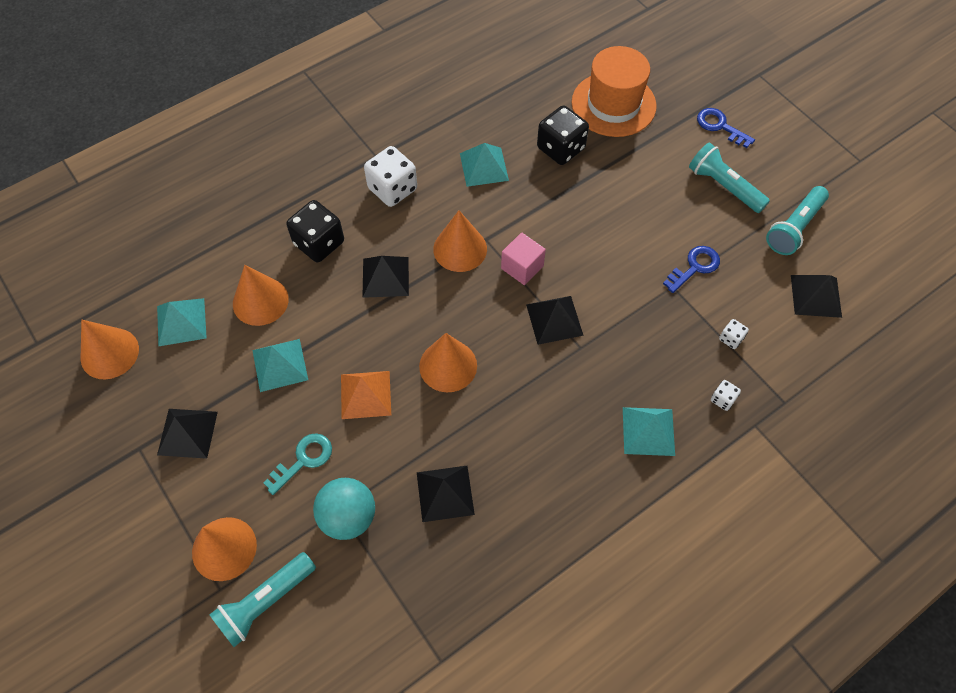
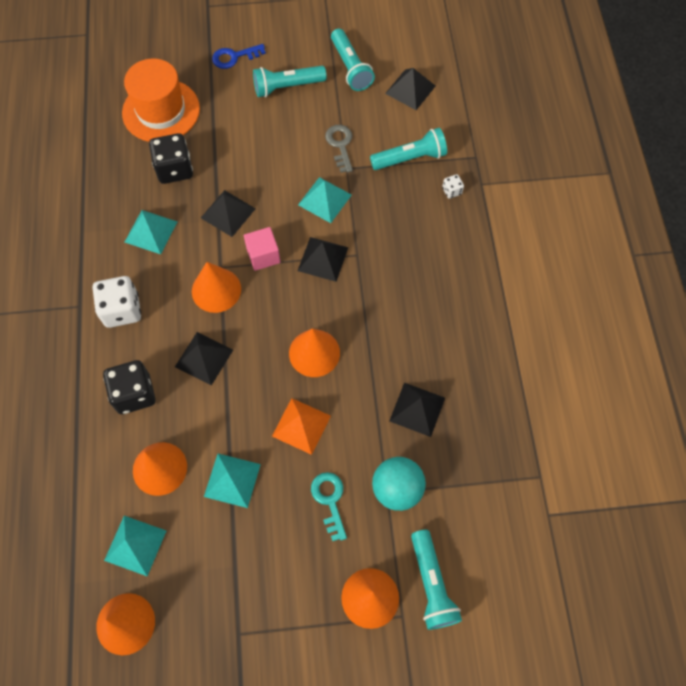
camera: 60 degrees left, 5 degrees up
(187, 433) = (249, 585): black pyramid -> black pyramid (228, 213)
(648, 431) = (447, 249): turquoise pyramid -> turquoise pyramid (324, 199)
(694, 267) = (340, 145): blue key -> grey key
(731, 339) = (410, 158): white dice -> turquoise flashlight

